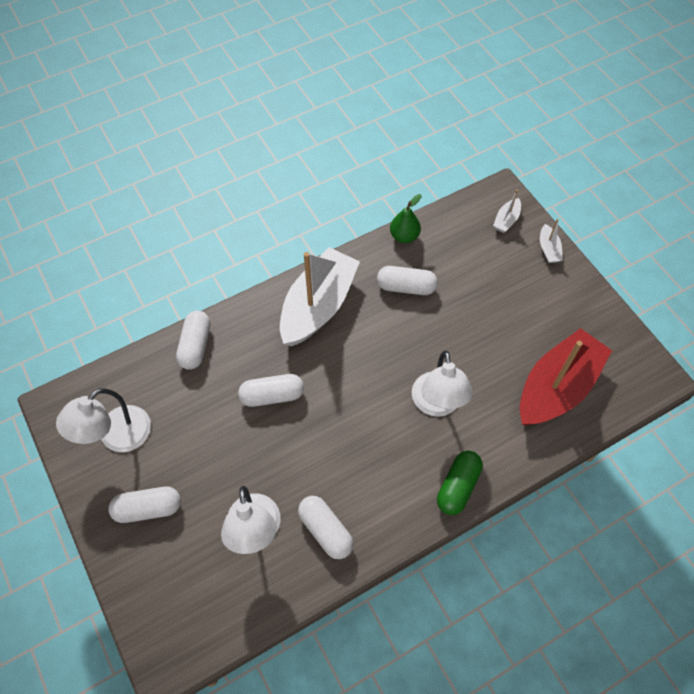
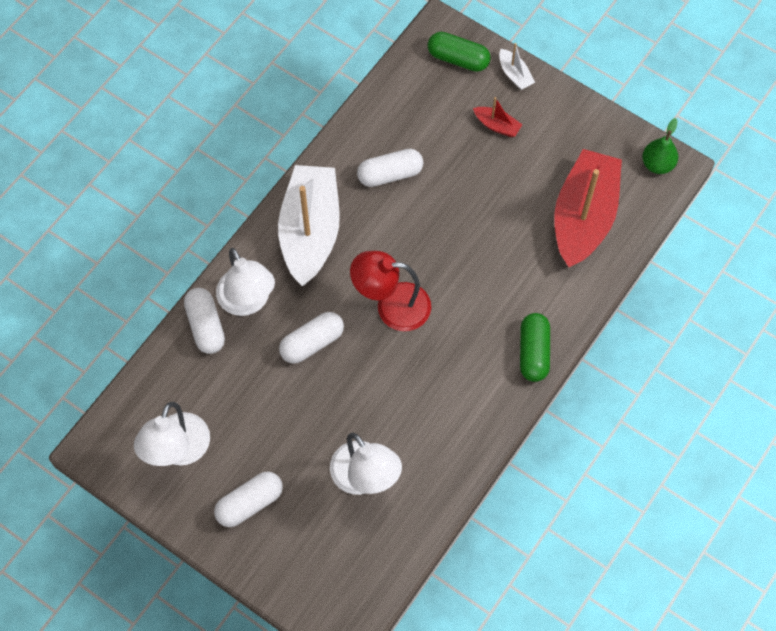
camera: 25 degrees left, 5 degrees up
(325, 530) = (430, 447): white capsule -> none
(353, 393) = (392, 306): none -> red lamp
(404, 236) = (361, 119): green pear -> green pear (657, 164)
(437, 404) = (478, 282): white lamp -> white lamp (248, 302)
(506, 220) = (458, 59): white boat -> green capsule
(514, 283) = (497, 125): none -> red boat

